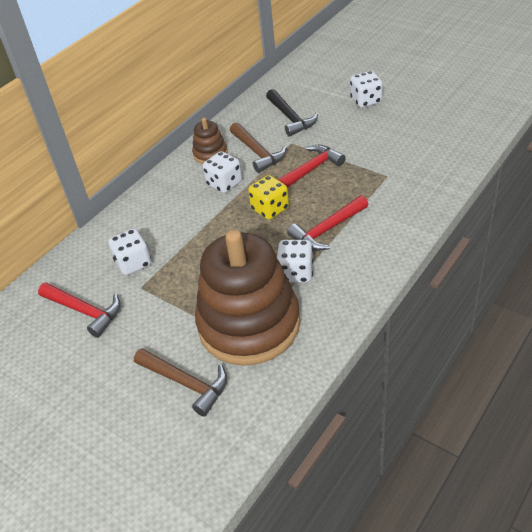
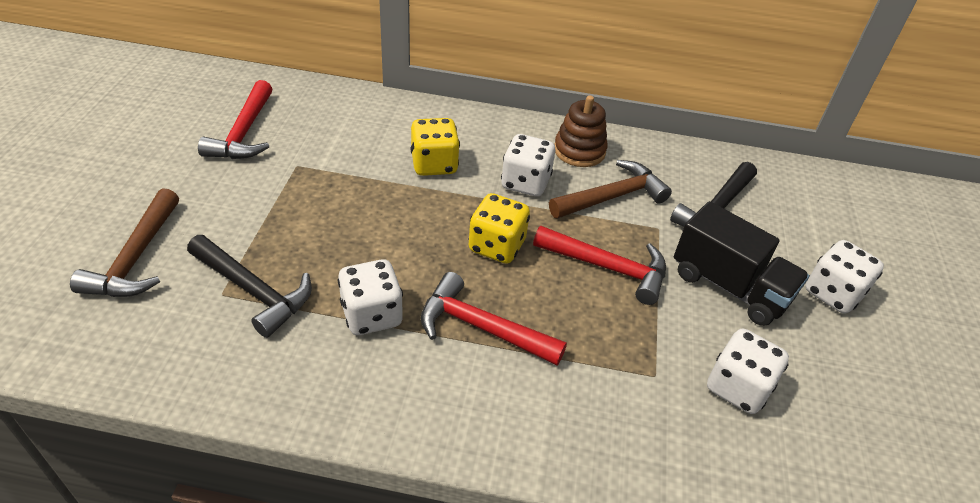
camera: 55 degrees right, 0 degrees up
(133, 263) = (337, 146): white dice -> white dice (737, 387)
(182, 220) = (434, 164): none -> yellow dice
(249, 324) = (253, 291): brown stacking toy -> black hammer
(257, 152) = (612, 197): brown hammer -> brown hammer turned 150 degrees counterclockwise
(344, 132) = (729, 286): none -> black truck

